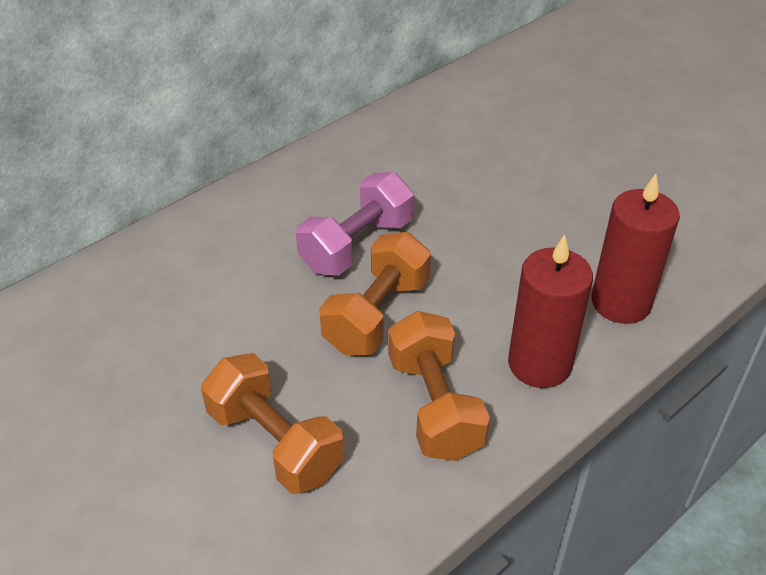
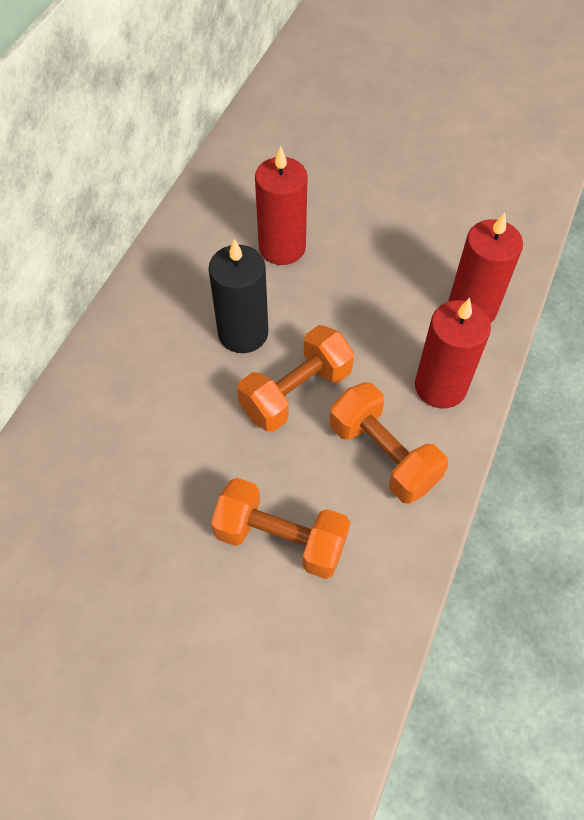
camera: 25 degrees left, 15 degrees up
(356, 245) = (243, 333): pink dumbbell -> black candle
(377, 315) = (296, 392): orange dumbbell -> orange dumbbell turned 45 degrees clockwise
(443, 185) = (282, 247): none -> red candle

